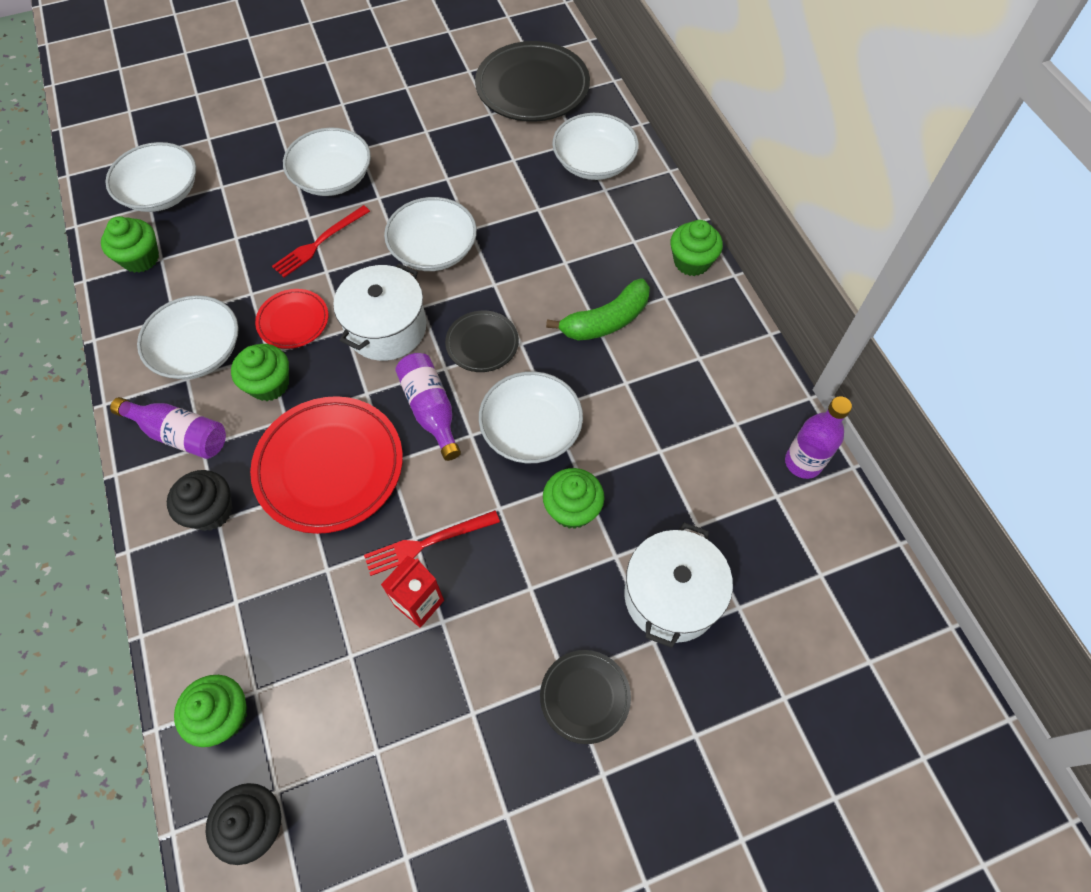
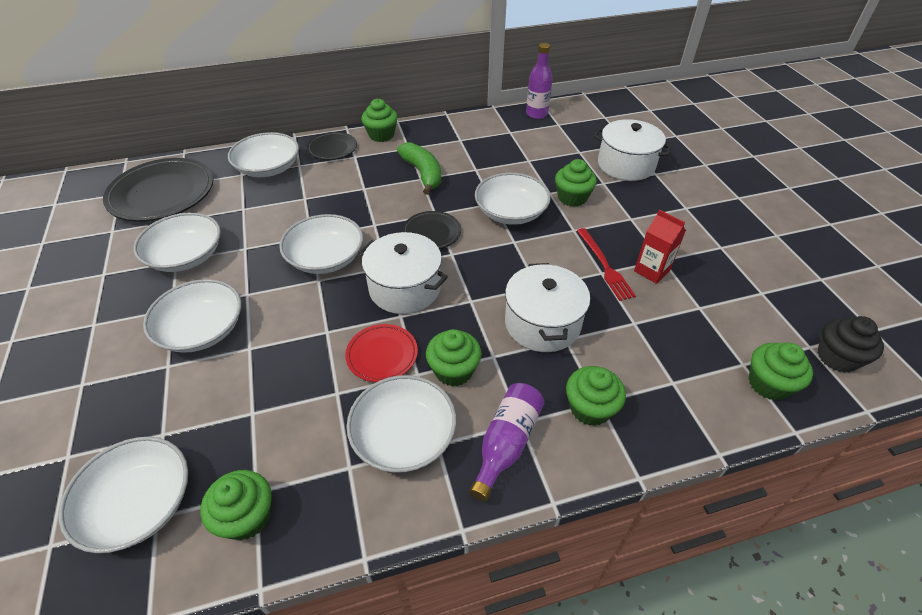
camera: 85 degrees left, 15 degrees down
(211, 511) = (590, 408): black cupcake -> green cupcake
(319, 243) = (288, 338): red fork -> none
(329, 467) = (542, 323): red plate -> white pot
(431, 410) = (490, 262): purple bottle -> none
(433, 136) = (186, 256): none -> white bowl
(585, 697) = (696, 201): black plate -> black plate (332, 148)

